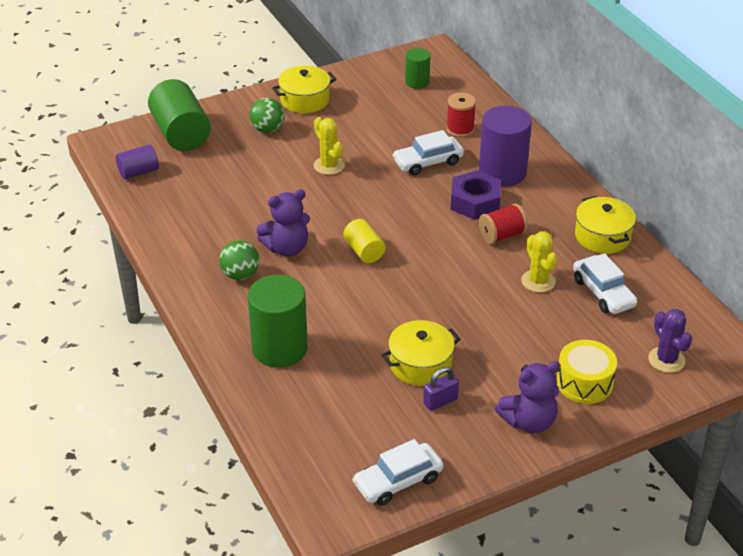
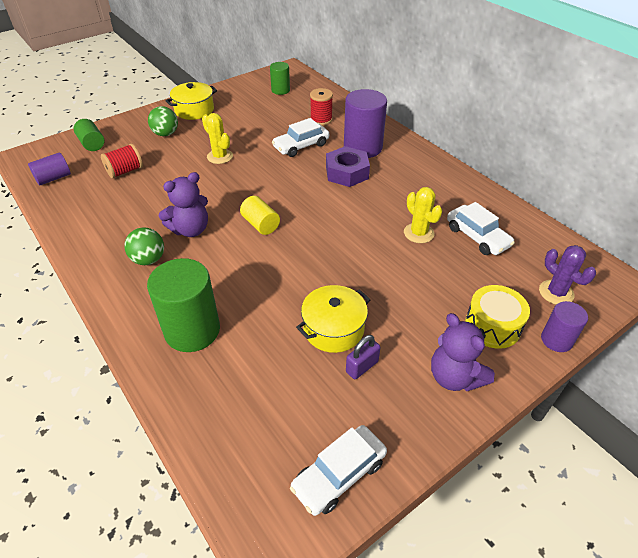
camera: 10 degrees left, 5 degrees up
(181, 133) = (92, 144): green cylinder -> green cylinder, size x0.55
(502, 235) = (376, 197): red spool -> red spool (125, 171)
(529, 421) = (455, 377): purple teddy bear -> purple teddy bear turned 90 degrees clockwise
(602, 236) = (459, 189): yellow pot -> none
(646, 403) = (556, 340): none -> purple cylinder

